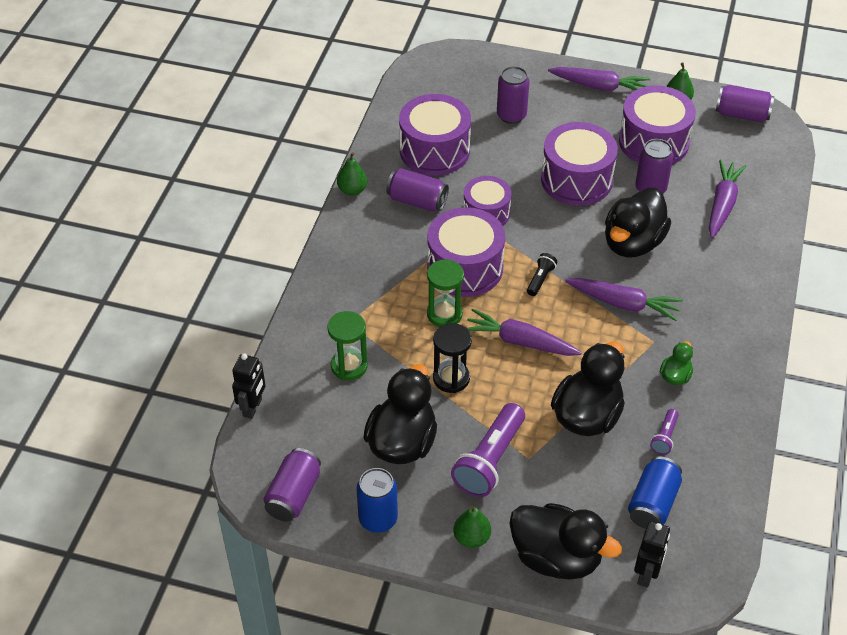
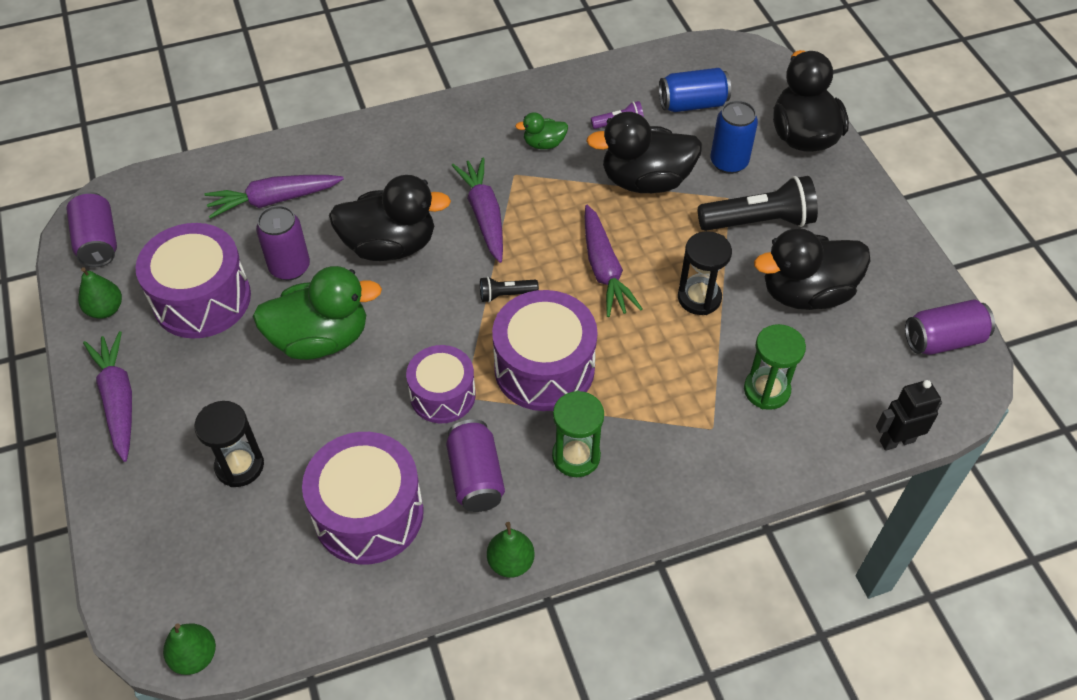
camera: 125 degrees left, 5 degrees up
(378, 519) = (896, 264): blue can -> blue can (729, 162)
(444, 314) = (625, 349): green hourglass -> green hourglass (576, 456)
(471, 538) = (843, 194): green pear -> green pear (195, 656)
(489, 460) = (759, 221): purple flashlight -> black flashlight
(511, 115) = (239, 466): purple can -> black hourglass
(576, 180) = (321, 339): purple drum -> green duck
(646, 574) = (759, 82): black robot -> none

